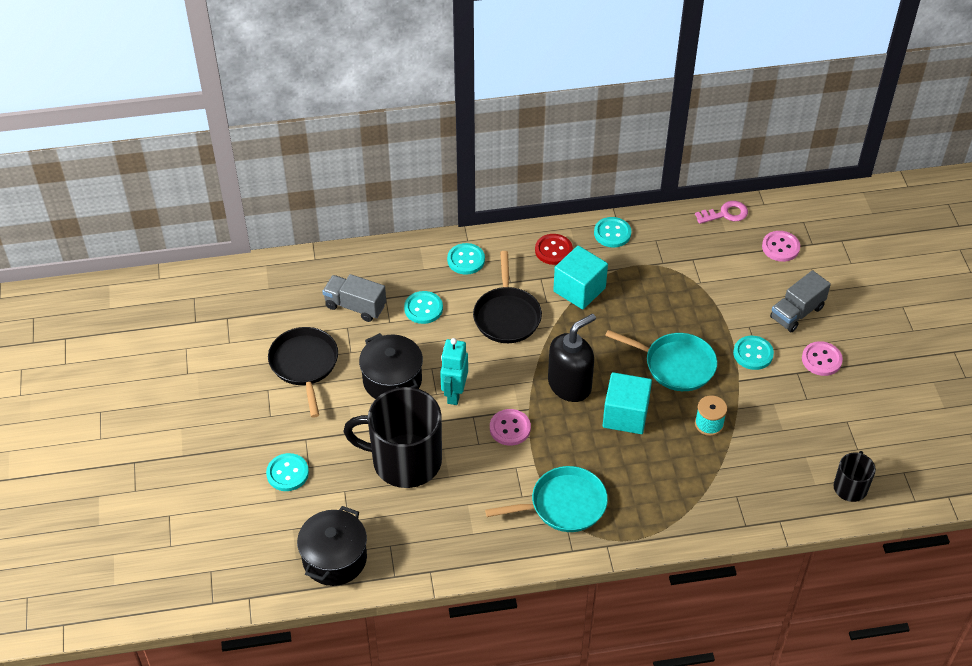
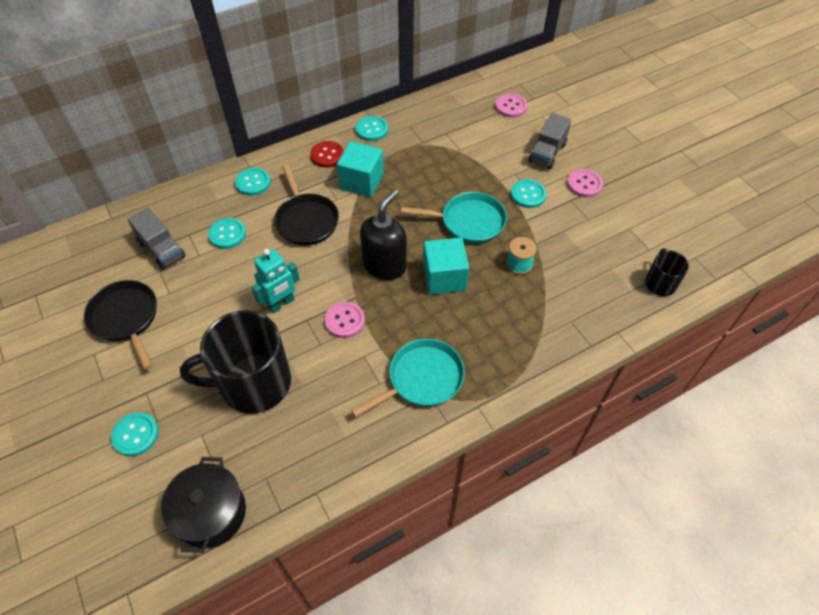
camera: 20 degrees left, 5 degrees up
(355, 306) = (162, 249): grey truck -> grey truck turned 135 degrees counterclockwise
(392, 380) = (217, 308): black pot -> none
(454, 394) = (281, 304): turquoise robot -> turquoise robot turned 120 degrees counterclockwise
(725, 214) = (457, 92): pink key -> none

